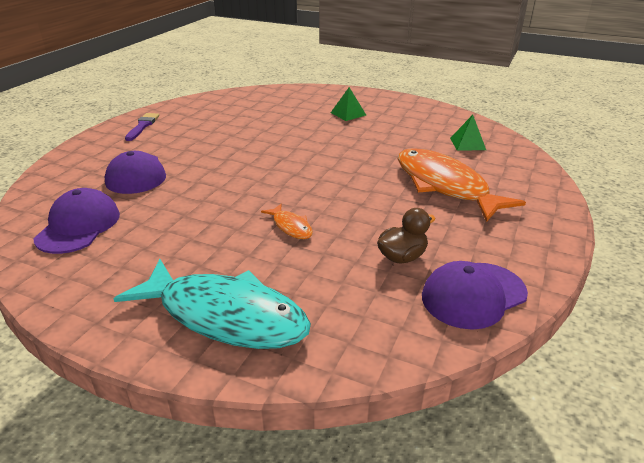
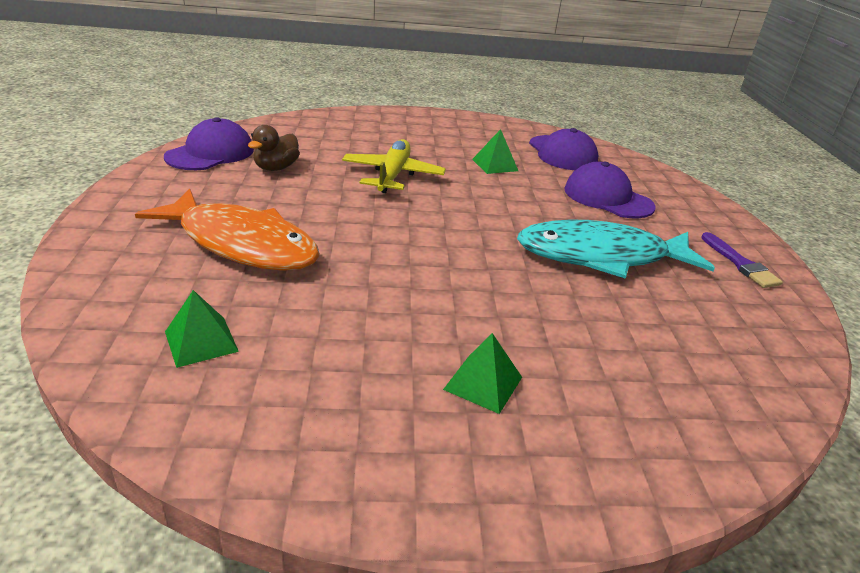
camera: 150 degrees right, 0 degrees up
(175, 223) = (495, 165): none -> green pyramid
(225, 315) = (385, 126): turquoise fish -> turquoise fish (601, 256)
(291, 227) = (392, 175): orange fish -> yellow plane

